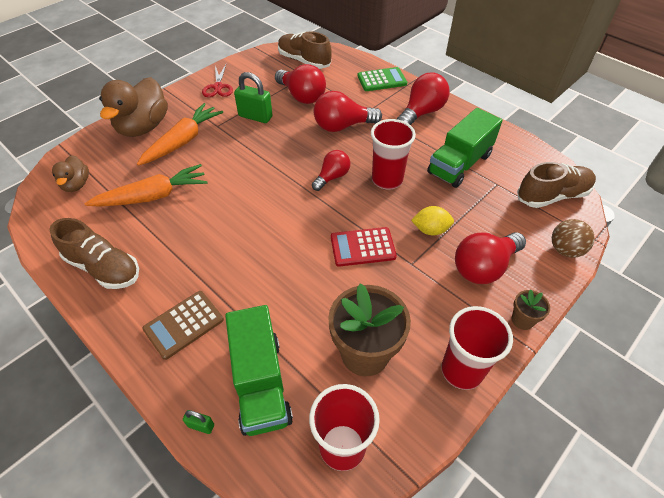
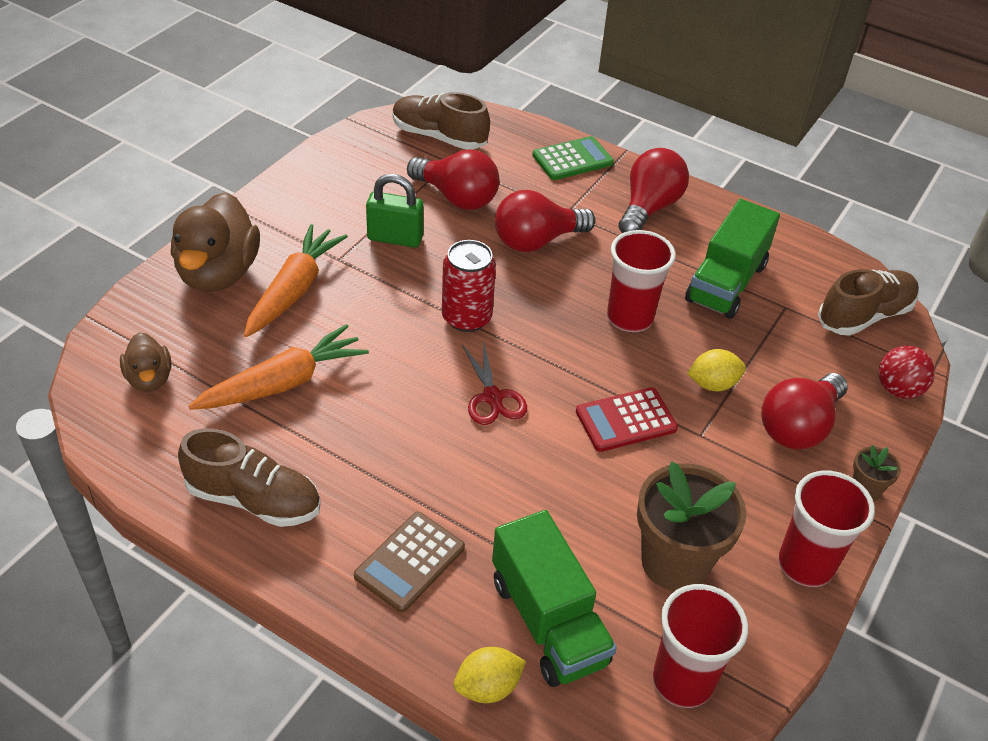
camera: 15 degrees left, 5 degrees down
(201, 425) = (488, 687): green padlock -> yellow lemon
(218, 87) = (315, 193): red scissors -> red scissors (492, 397)
(281, 168) = (466, 318): none -> red can
(332, 177) = (548, 322): red light bulb -> none
(565, 250) = (898, 389): brown ball -> red ball

